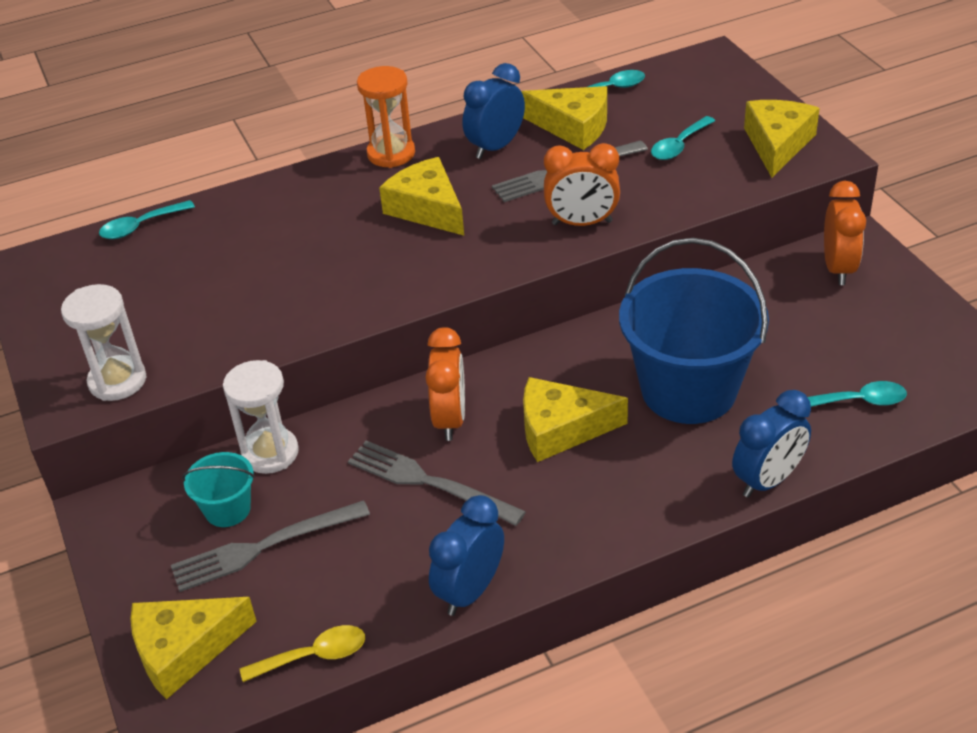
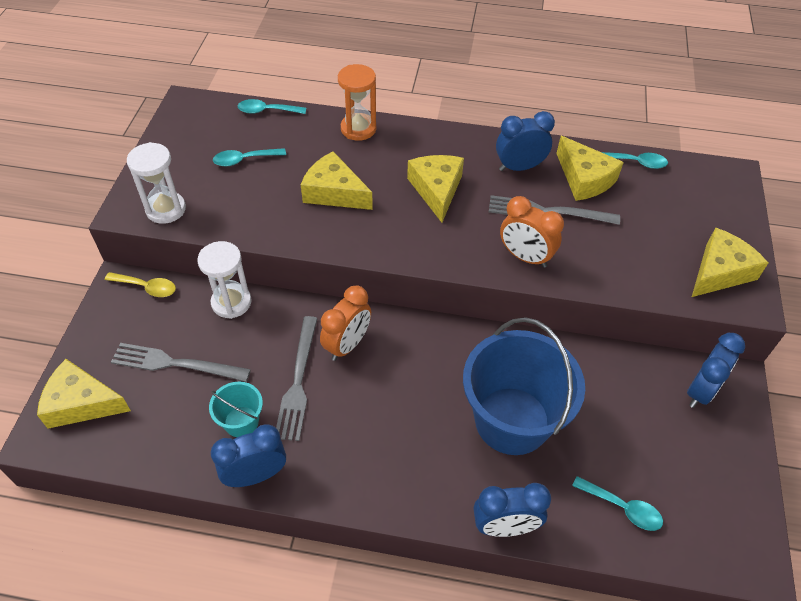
camera: 30 degrees right, 10 degrees up
(227, 509) = (179, 325): turquoise bucket -> turquoise bucket (241, 421)
(314, 656) = (138, 456): yellow spoon -> yellow spoon (147, 287)
(391, 154) = (450, 137): orange hourglass -> orange hourglass (358, 129)
(429, 482) = (298, 381): grey fork -> grey fork turned 150 degrees counterclockwise
(561, 429) = (406, 396): yellow cheese -> yellow cheese (334, 192)
(679, 145) = (645, 233): turquoise spoon -> turquoise spoon (244, 160)
(838, 268) = (700, 391): orange clock -> blue clock

